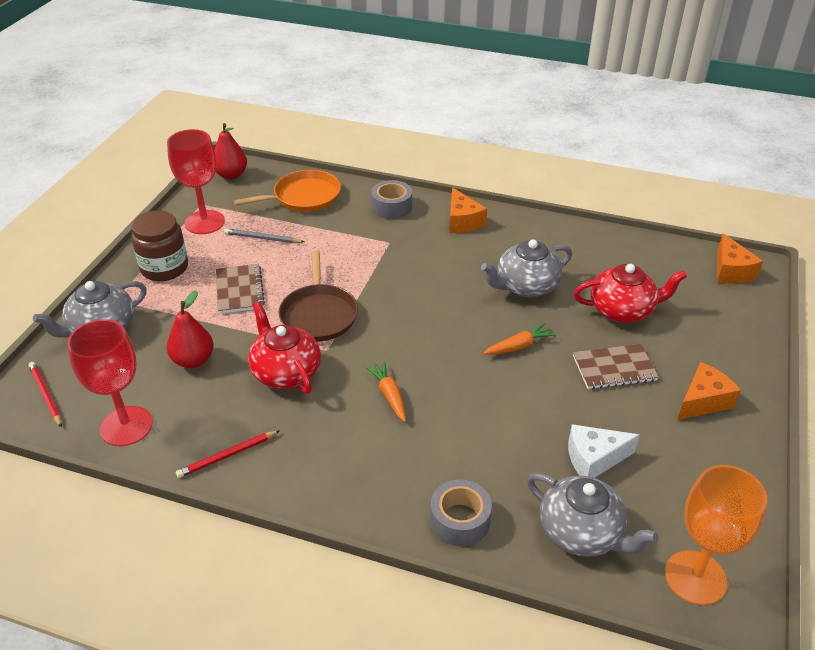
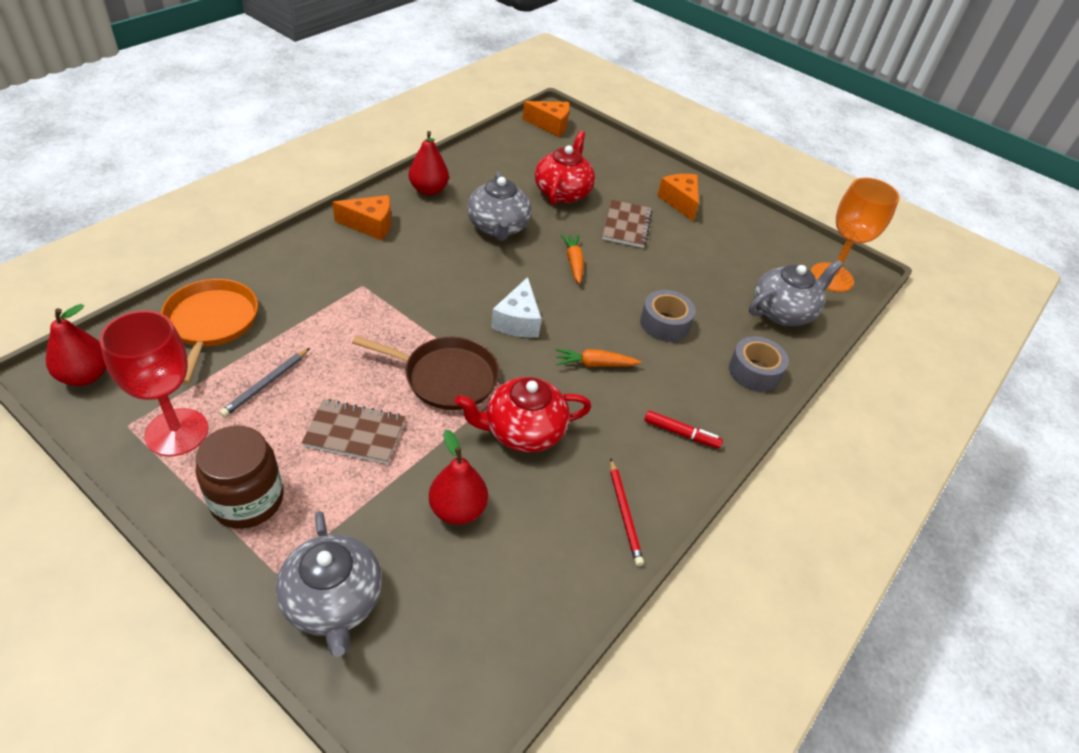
camera: 75 degrees left, 5 degrees up
(46, 395) = (435, 694): red pencil -> none
(126, 426) = (538, 603): red goblet -> none
(337, 475) = (681, 433): none -> red marker
(391, 207) = (300, 262): grey tape -> grey tape (665, 323)
(538, 233) = (428, 190): none -> red pear
(594, 459) = (716, 276): white cheese -> white cheese (518, 321)

